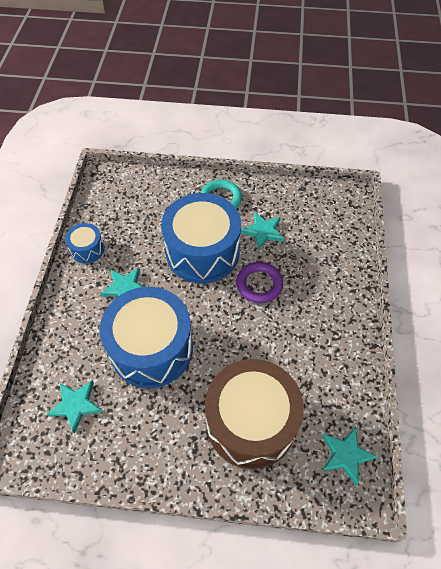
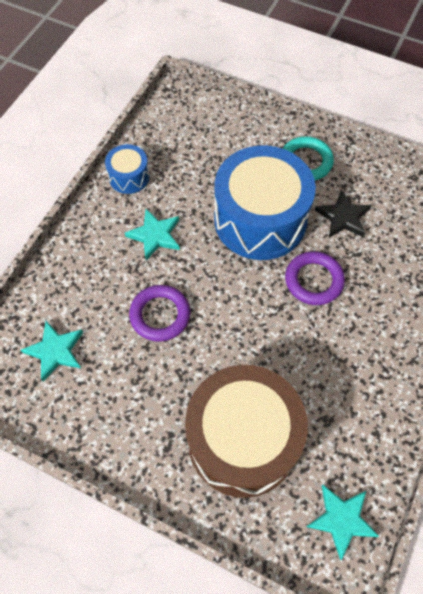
camera: 20 degrees right, 5 degrees up
(151, 348) = (160, 315): blue drum -> purple ring
(263, 231) = (343, 217): turquoise star -> black star

